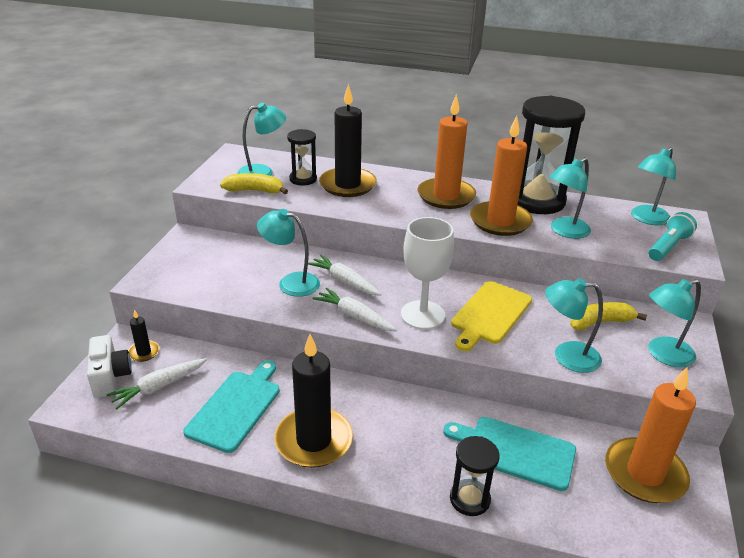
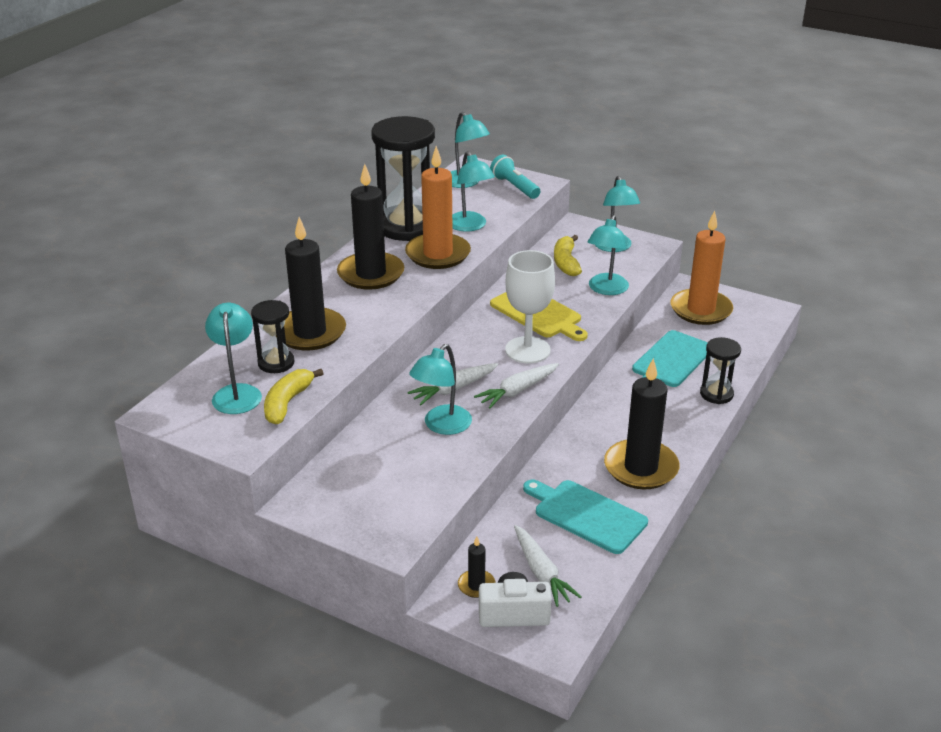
camera: 75 degrees left, 0 degrees up
(446, 196) = (371, 274): orange candle -> black candle

